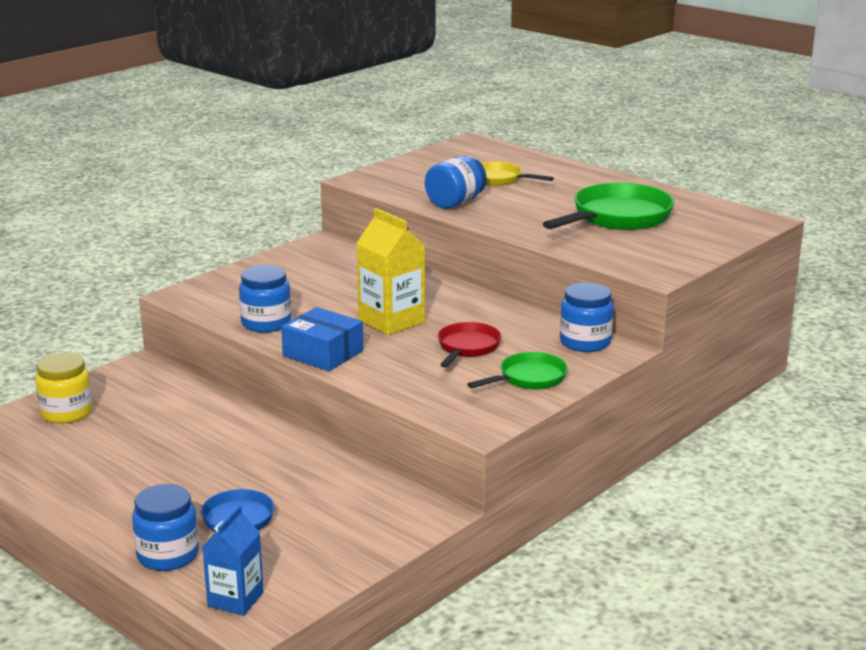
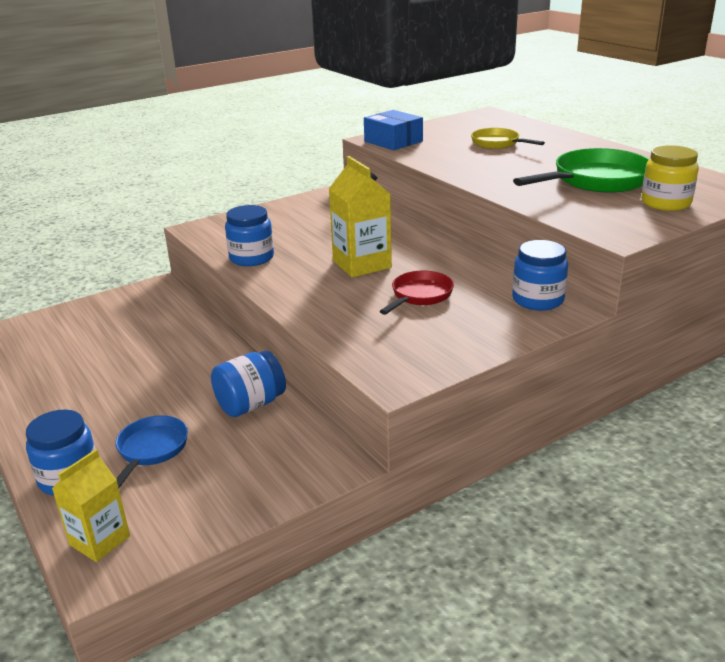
camera: 15 degrees right, 5 degrees up
(66, 412) = (76, 322): yellow jar -> yellow jar (665, 203)
(235, 599) = (100, 540): blue carton -> yellow carton
(323, 353) = (284, 290): blue box -> blue box (393, 141)
(455, 203) = (448, 161): blue jar -> blue jar (250, 404)
(528, 378) = (466, 333): green pan -> none

